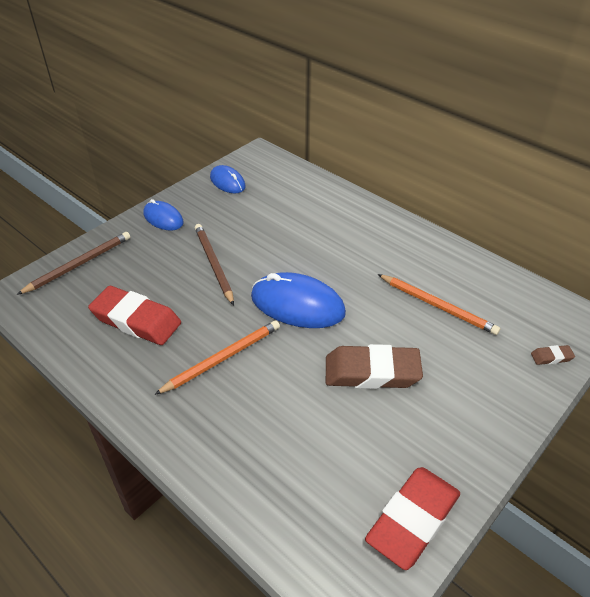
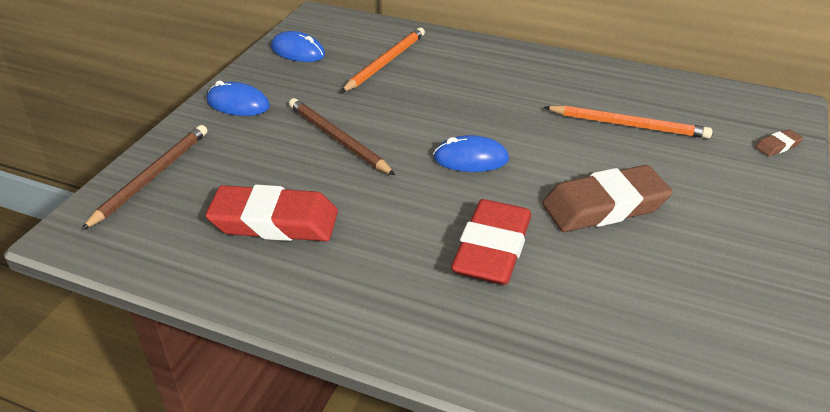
camera: 20 degrees left, 5 degrees down
(222, 358) = (417, 236): orange pencil -> orange pencil (385, 62)
(297, 305) = (470, 159): blue mouse -> blue mouse, size x0.59
(413, 520) = (756, 343): red eraser -> red eraser (492, 249)

